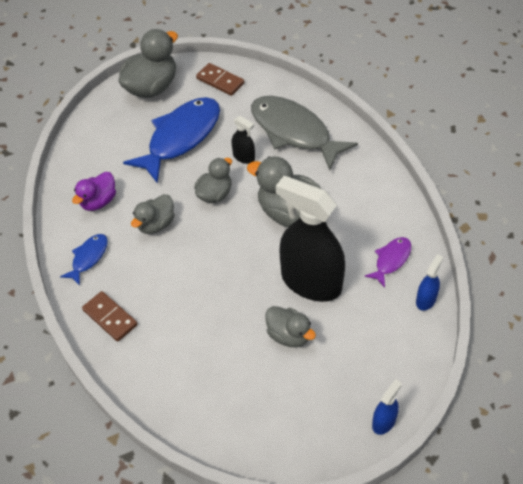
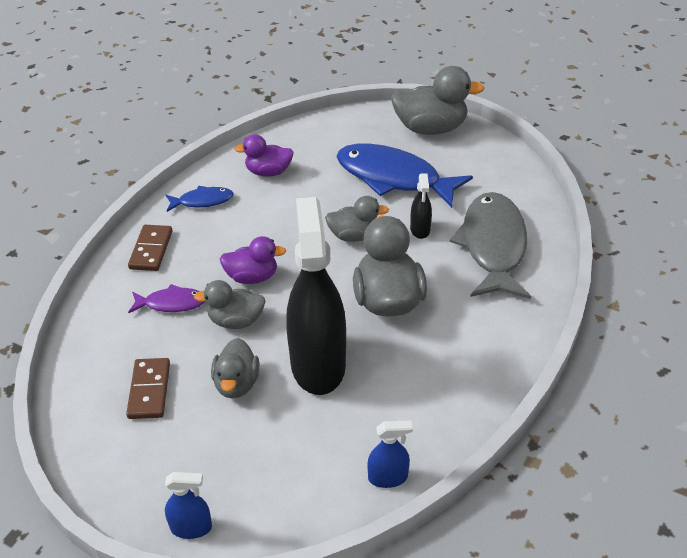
camera: 50 degrees right, 10 degrees down
(156, 224) = (279, 219): grey duck -> grey duck (236, 321)
(180, 138) = (394, 178): blue fish -> blue fish turned 150 degrees counterclockwise
(199, 272) = (252, 277): none -> purple duck
(220, 81) = (492, 163): brown domino -> brown domino (149, 390)
(391, 260) = (411, 415): purple fish -> purple fish (171, 303)

